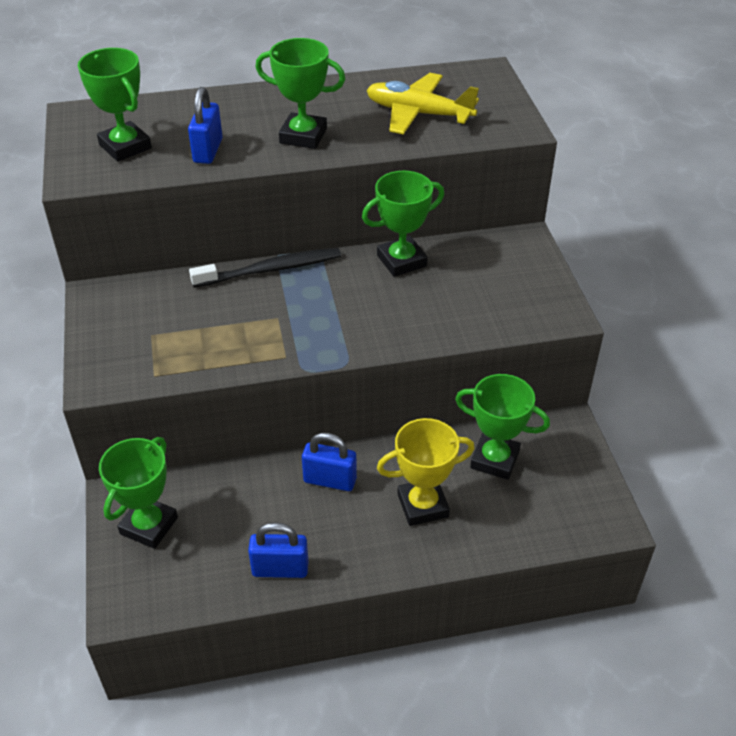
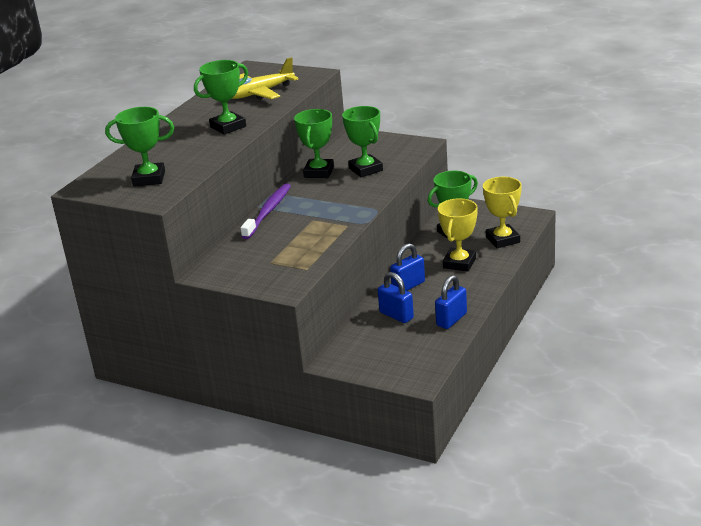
camera: 50 degrees left, 15 degrees down
(149, 526) = (369, 356): green trophy -> green trophy (365, 169)
(208, 151) = (196, 155): blue padlock -> blue padlock (396, 315)
(270, 270) = (268, 212): black toothbrush -> purple toothbrush
(520, 523) = (502, 240): none -> yellow trophy

